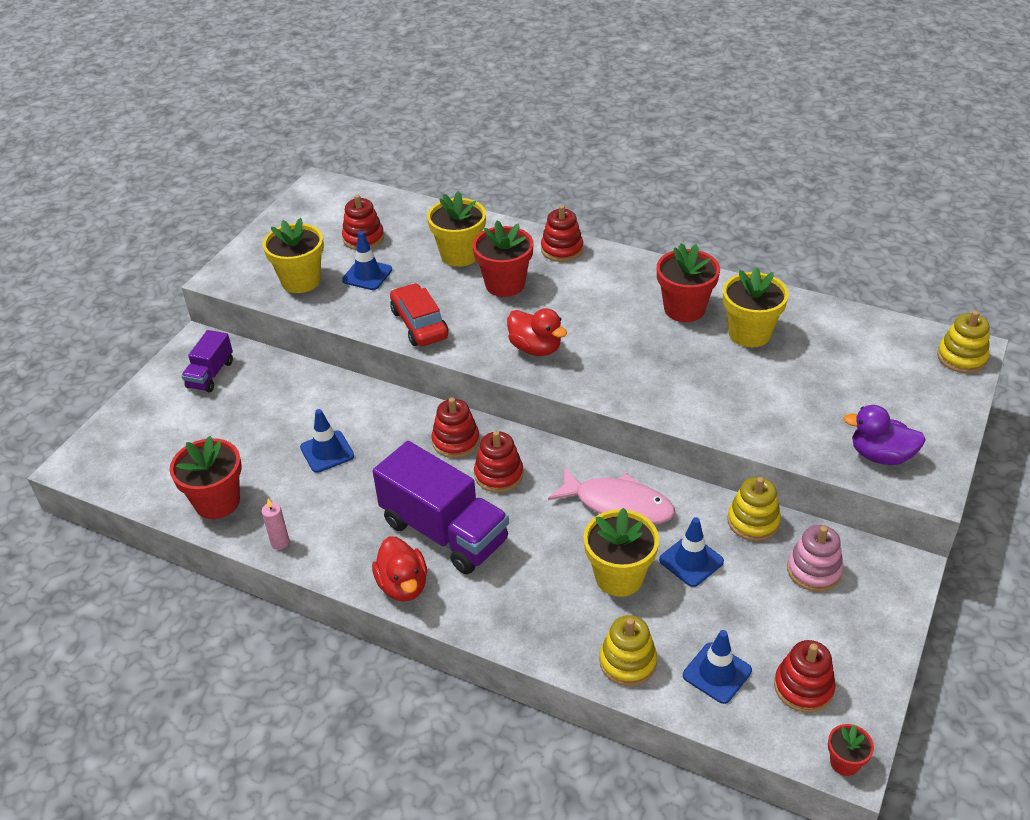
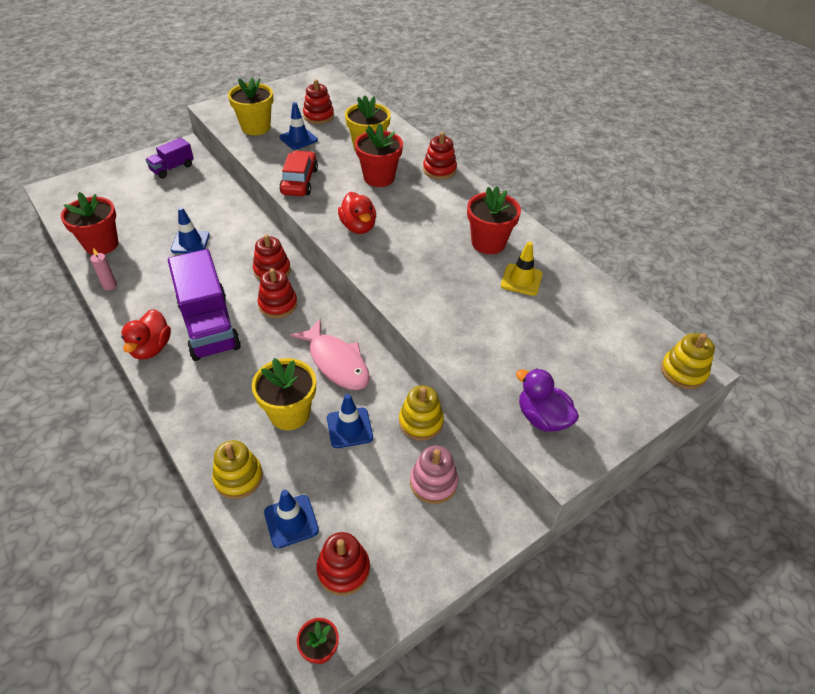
camera: 25 degrees right, 5 degrees up
(749, 333) = (521, 280): yellow flower pot -> yellow traffic cone

